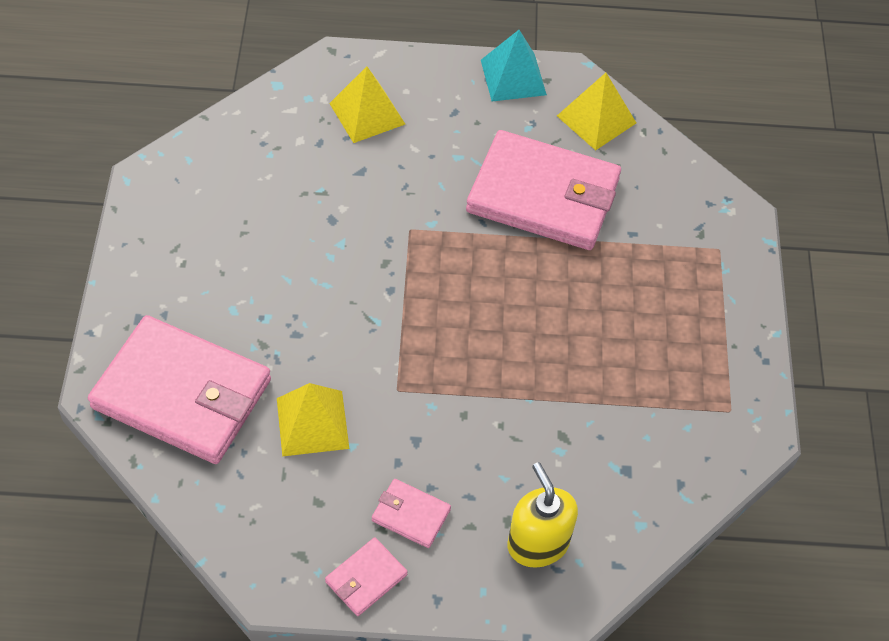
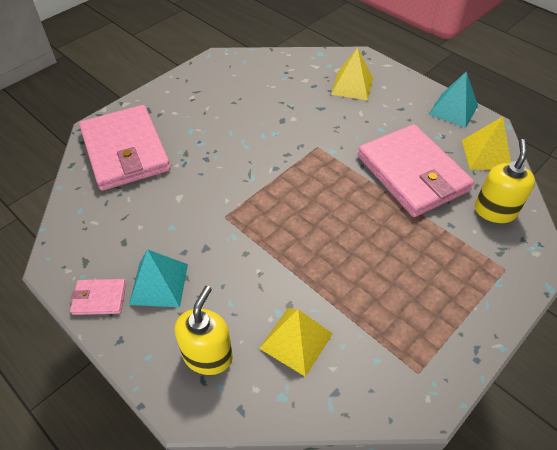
camera: 45 degrees right, 5 degrees down
(312, 423) = (165, 203): yellow pyramid -> yellow pyramid (296, 340)
(411, 515) = (159, 283): pink wallet -> turquoise pyramid
(659, 187) = (495, 210): none -> yellow soap dispenser

